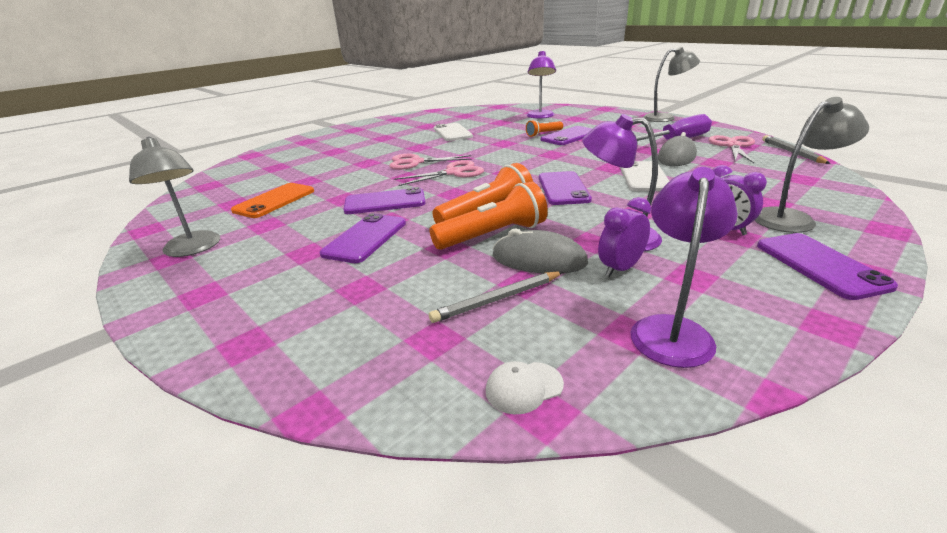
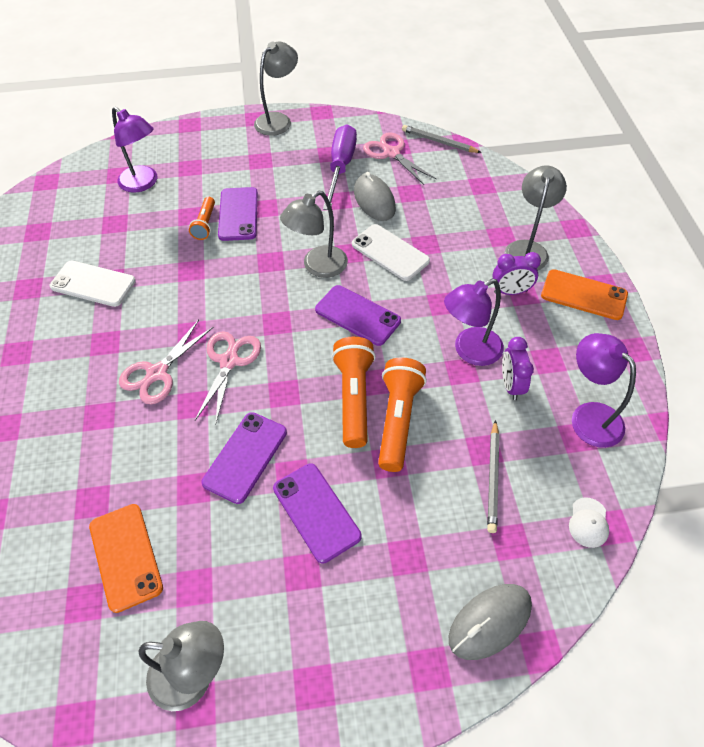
camera: 55 degrees left, 25 degrees up
(539, 259) = (461, 419): grey mouse -> grey mouse (490, 622)
(578, 165) = (317, 267): none -> grey lamp
(820, 265) = (583, 295): purple phone -> orange phone

